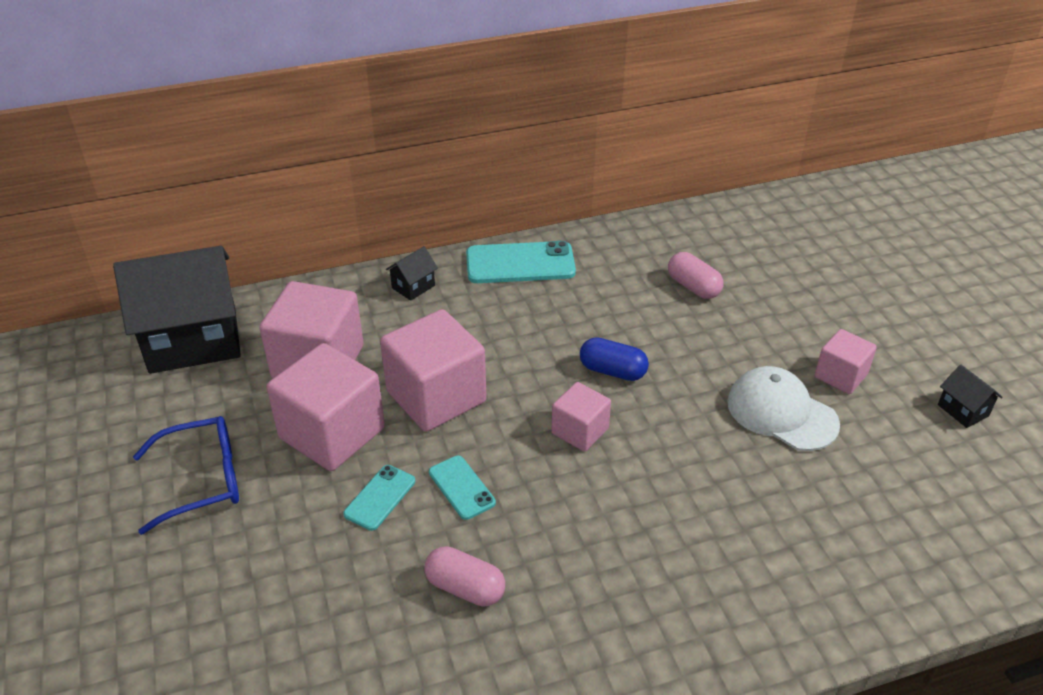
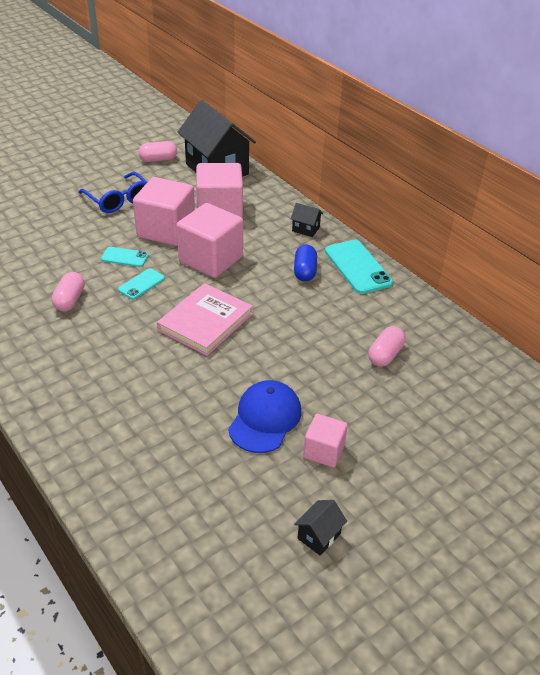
camera: 70 degrees right, 0 degrees up
(107, 406) = (158, 159): none -> pink capsule
(580, 431) = (205, 322): pink cube -> pink book
(612, 371) = (269, 327): blue capsule -> blue capsule (305, 271)
(781, 413) = (265, 419): white cap -> blue cap

